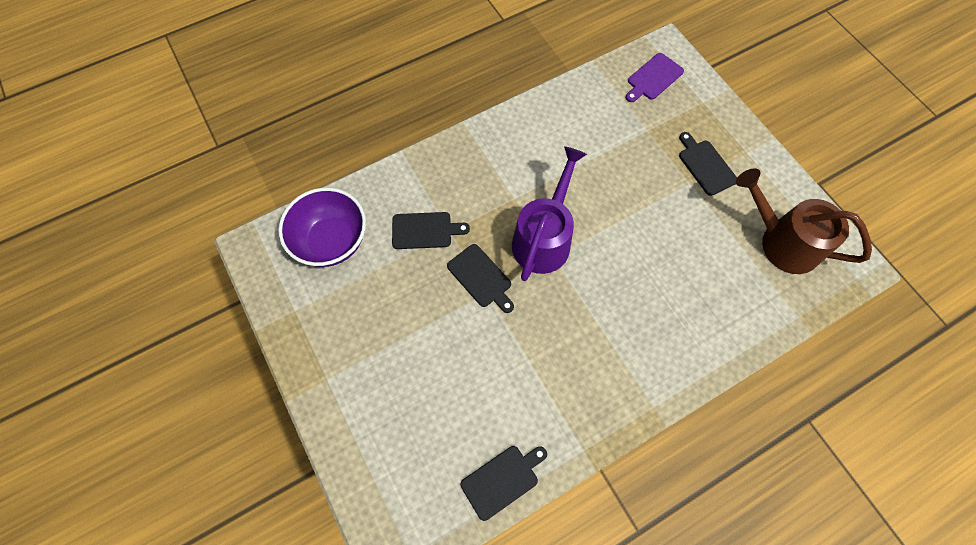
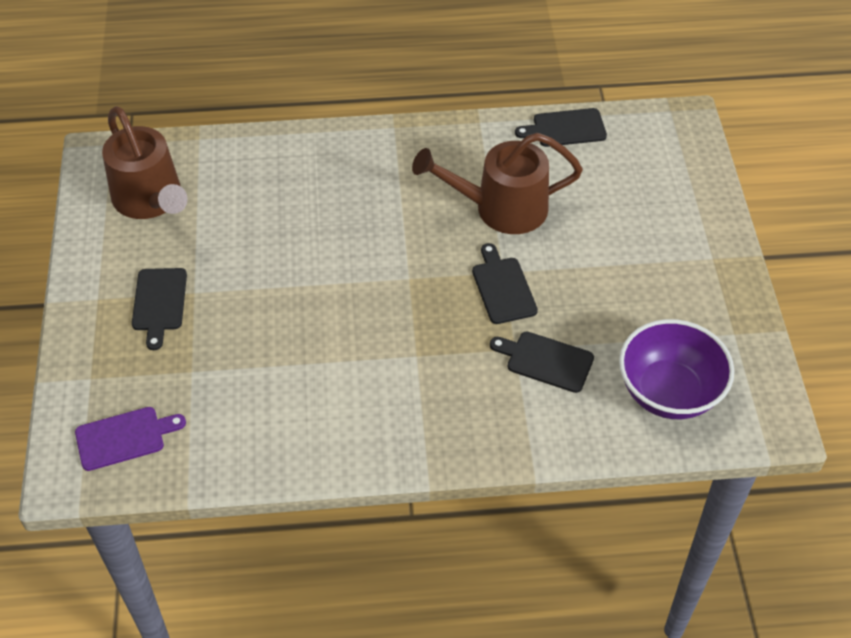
camera: 155 degrees left, 15 degrees down
(518, 354) = (500, 208): none -> brown watering can
(544, 237) = (406, 300): purple watering can -> none

